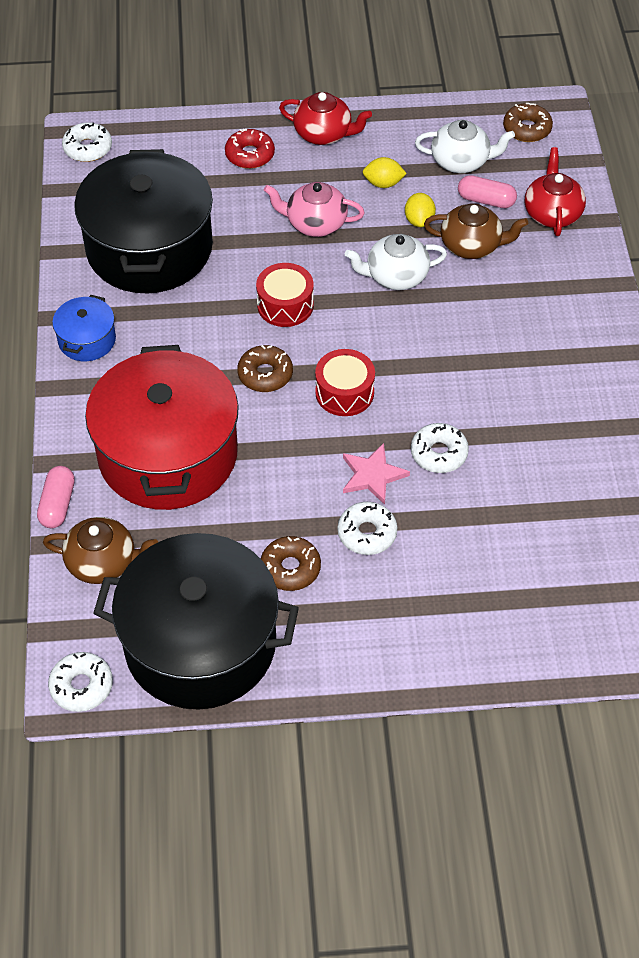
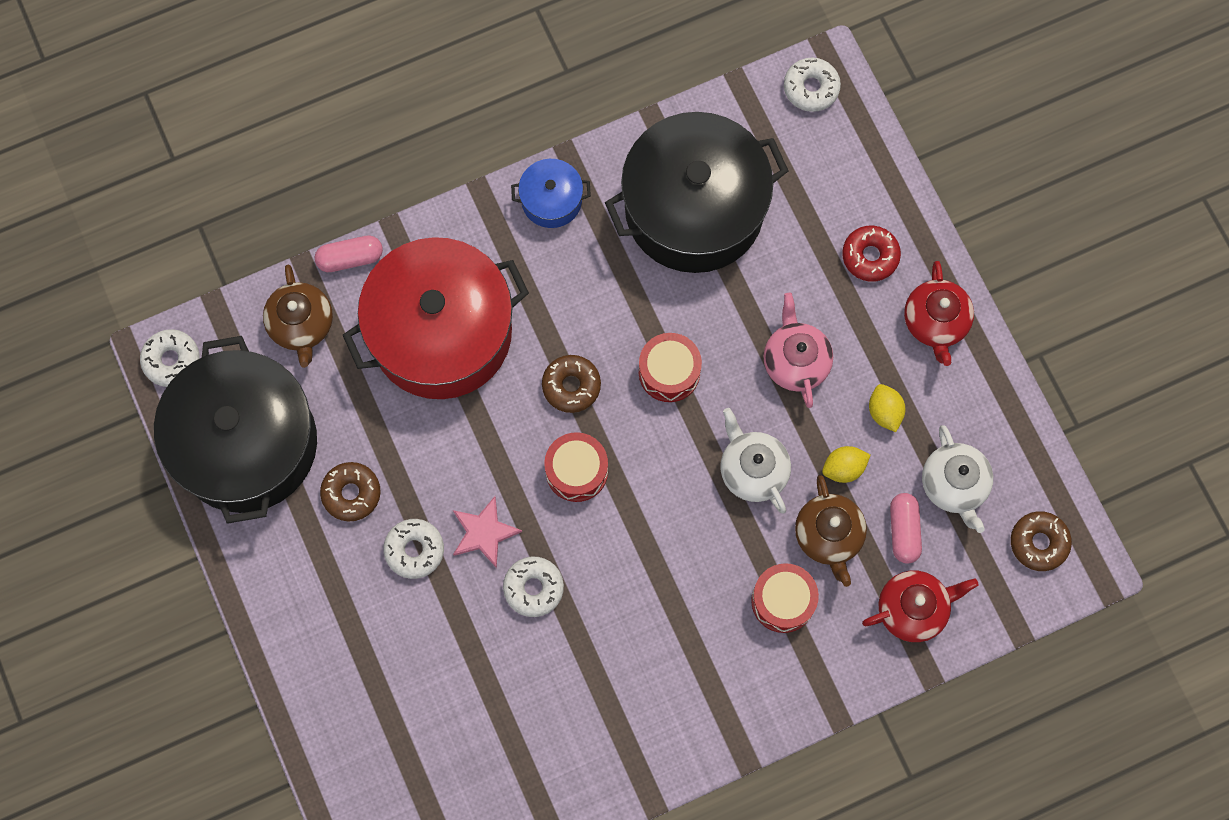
camera: 70 degrees right, 20 degrees up
(515, 289) = (783, 601): none -> red drum

